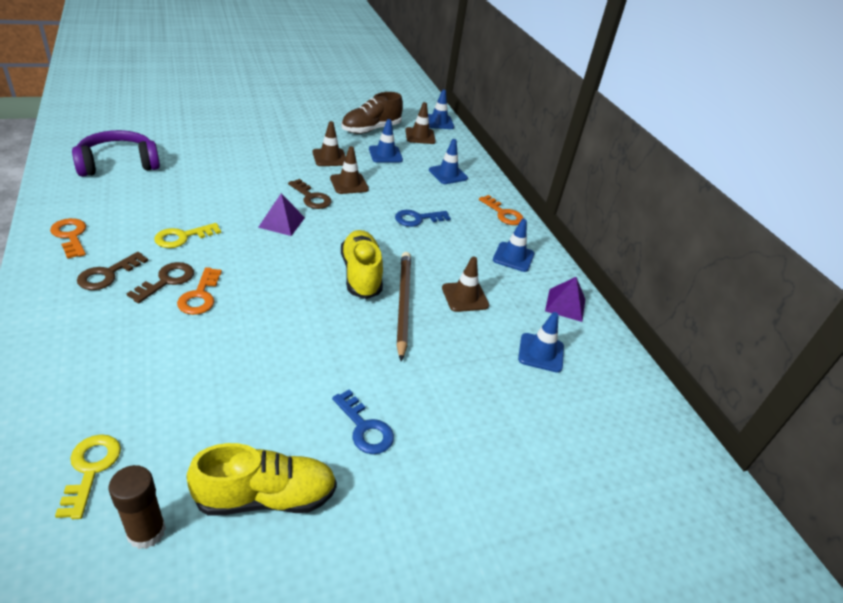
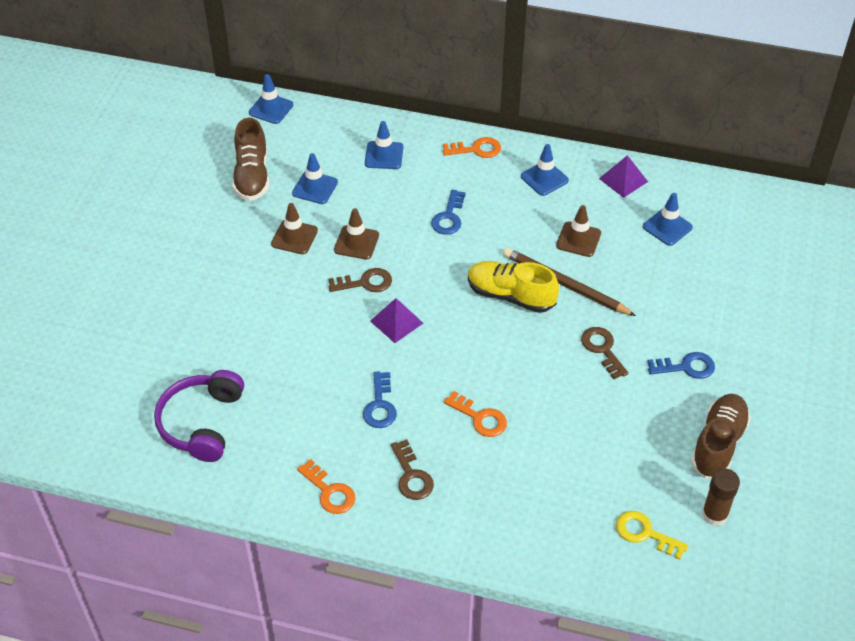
camera: 50 degrees left, 10 degrees up
(70, 236) = (329, 491): orange key -> orange key turned 135 degrees counterclockwise
(166, 281) = (444, 435): brown key -> brown key (602, 349)
(182, 237) = (380, 405): yellow key -> blue key
(266, 497) = (718, 444): yellow shoe -> brown shoe
(420, 136) = (293, 140): brown traffic cone -> none

